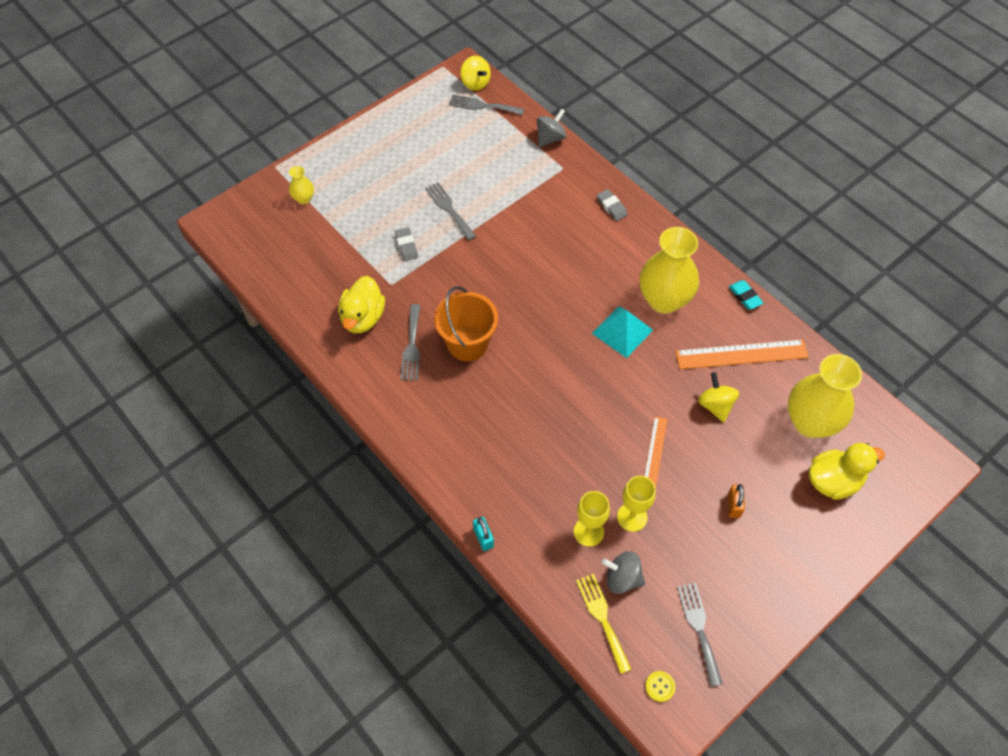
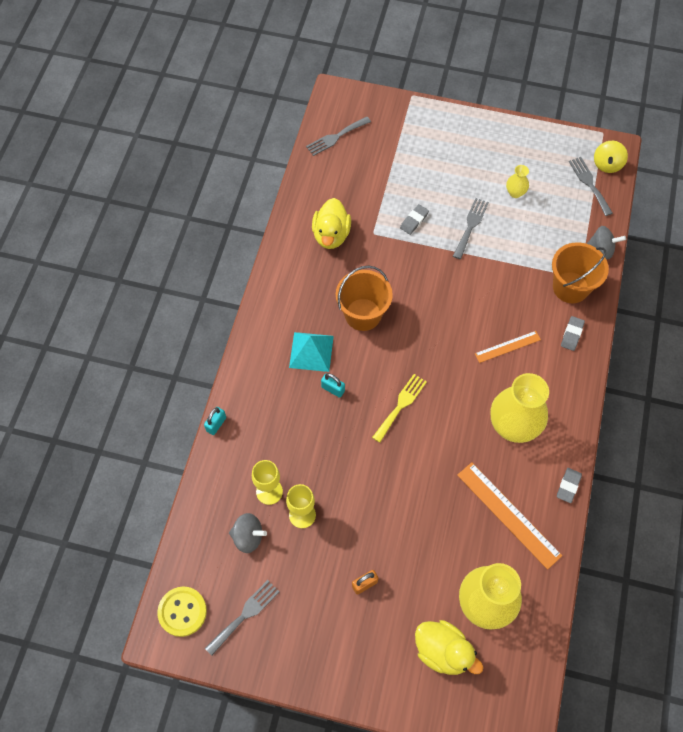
camera: 55 degrees right, 5 degrees up
(304, 199) = (400, 131): yellow vase -> yellow vase (515, 193)
(363, 318) = (331, 235): yellow duck -> yellow duck turned 60 degrees counterclockwise
(411, 346) = (332, 280): grey fork -> grey fork (336, 137)
(524, 414) = (333, 389): none -> turquoise padlock
(568, 180) = (570, 287): none -> orange bucket
(602, 618) = (208, 541): yellow fork -> yellow fork (400, 405)
(622, 331) = (458, 413): turquoise pyramid -> turquoise pyramid (311, 351)
(622, 578) = (248, 537): grey spinning top -> grey spinning top turned 120 degrees clockwise
(654, 452) = (368, 499): orange ruler -> orange ruler (507, 346)
(660, 686) = (182, 612): yellow button -> yellow button, size x1.92
(715, 405) = (444, 521): yellow spinning top -> none
(745, 296) = (568, 486): turquoise eraser -> grey eraser

